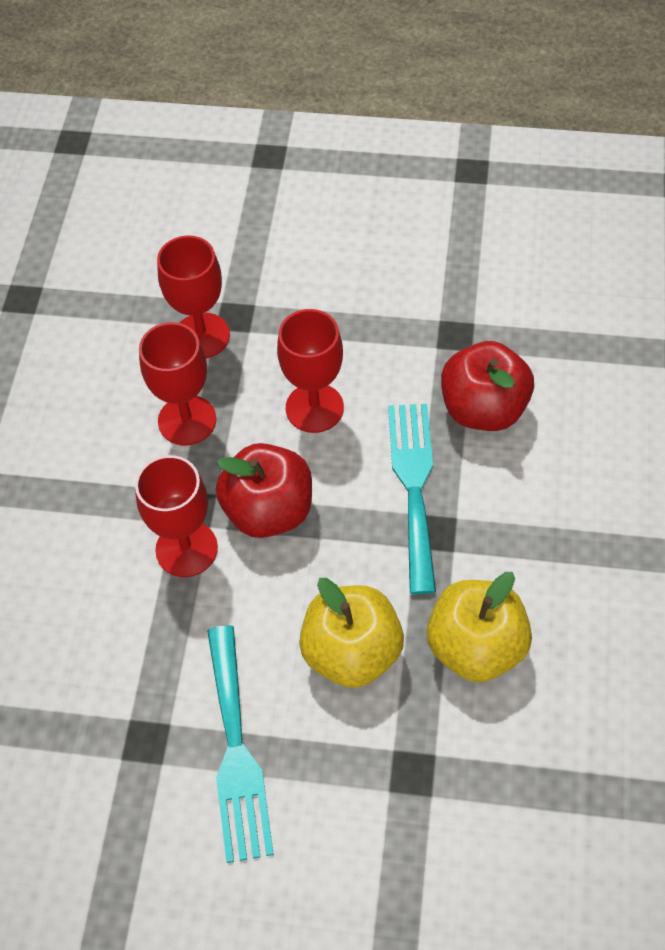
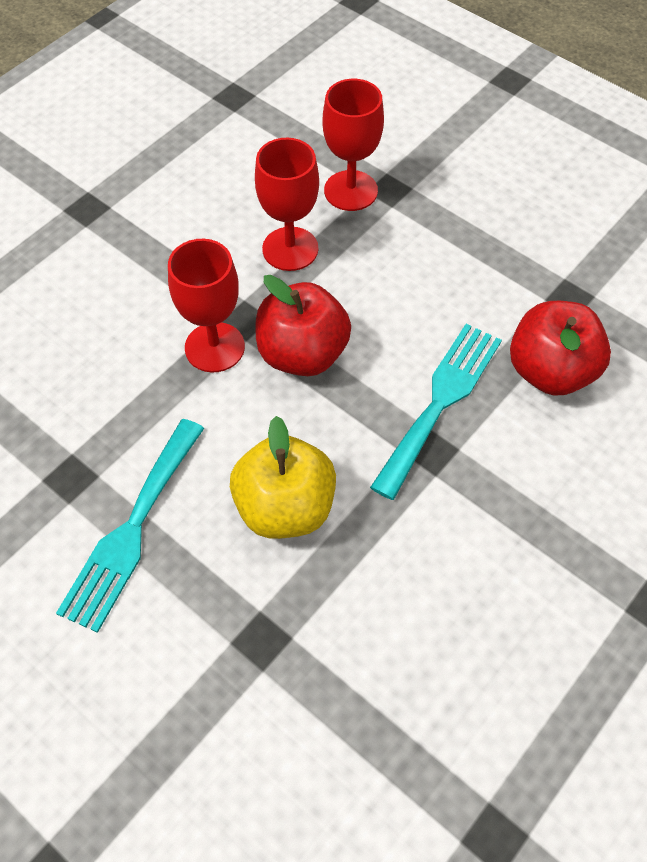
camera: 30 degrees right, 0 degrees up
(314, 408) = (401, 293): red goblet -> none
(476, 647) = (395, 568): yellow apple -> none

